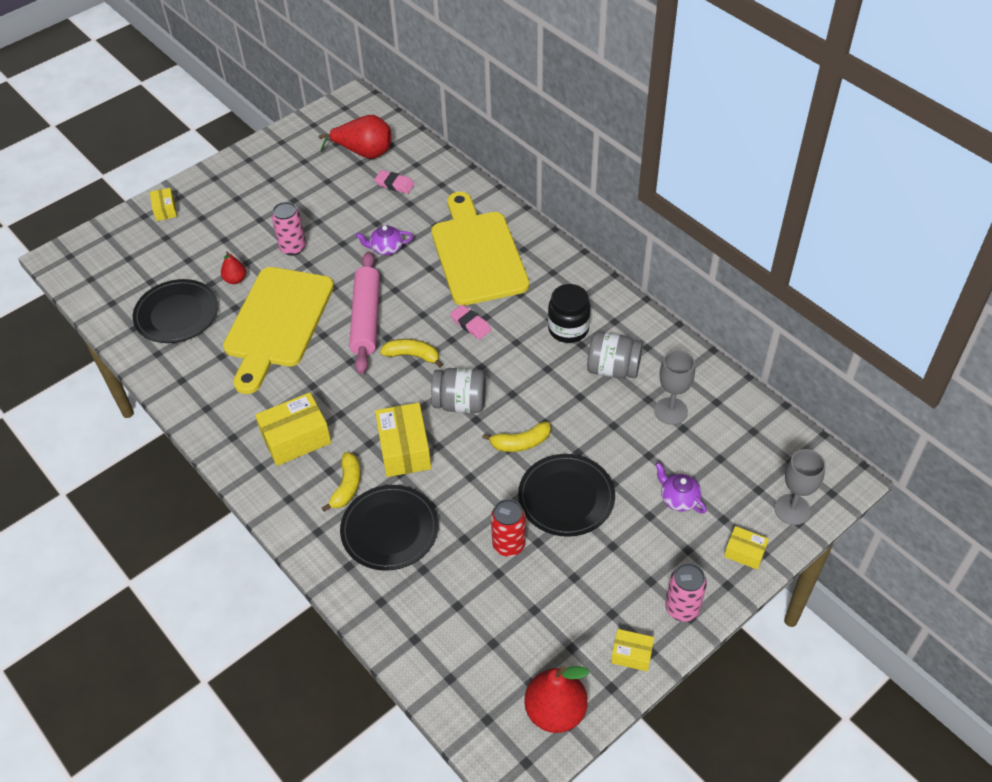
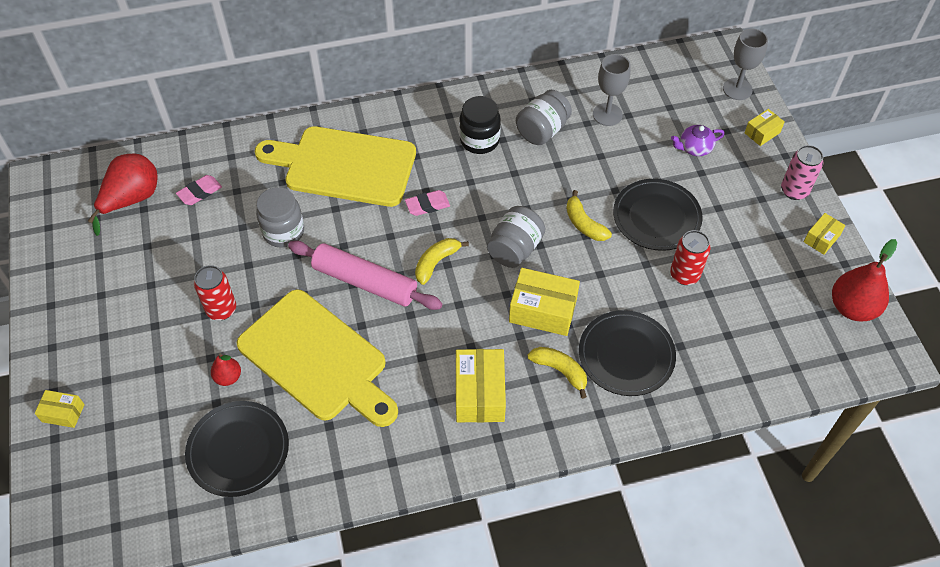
camera: 65 degrees left, 5 degrees up
(293, 248) = (221, 309): pink can -> red can
(386, 248) = (283, 232): purple teapot -> grey jar
(521, 443) = (584, 224): yellow banana -> yellow banana turned 135 degrees clockwise

